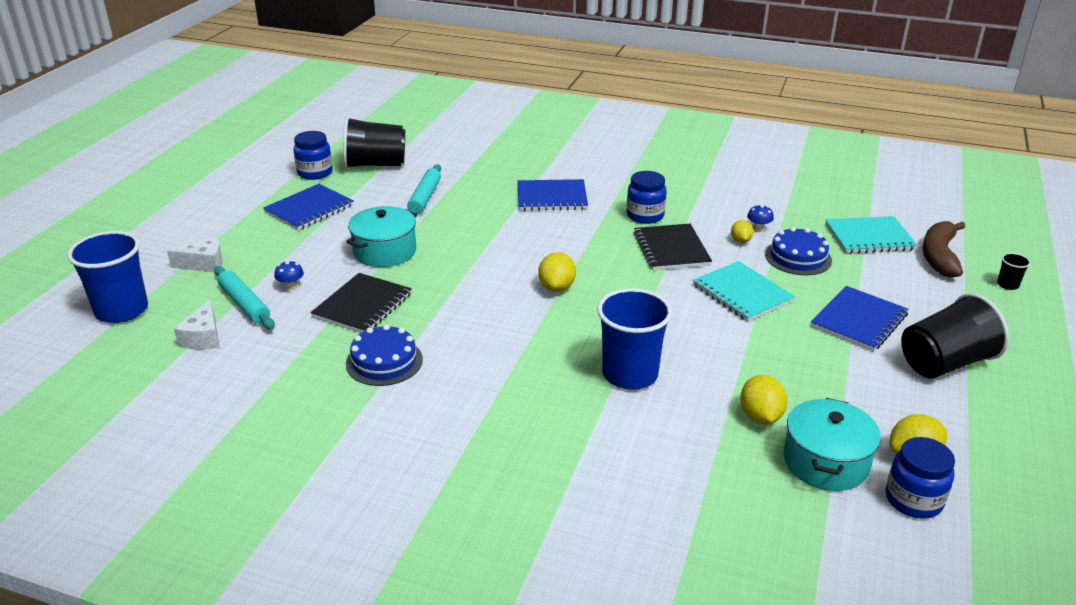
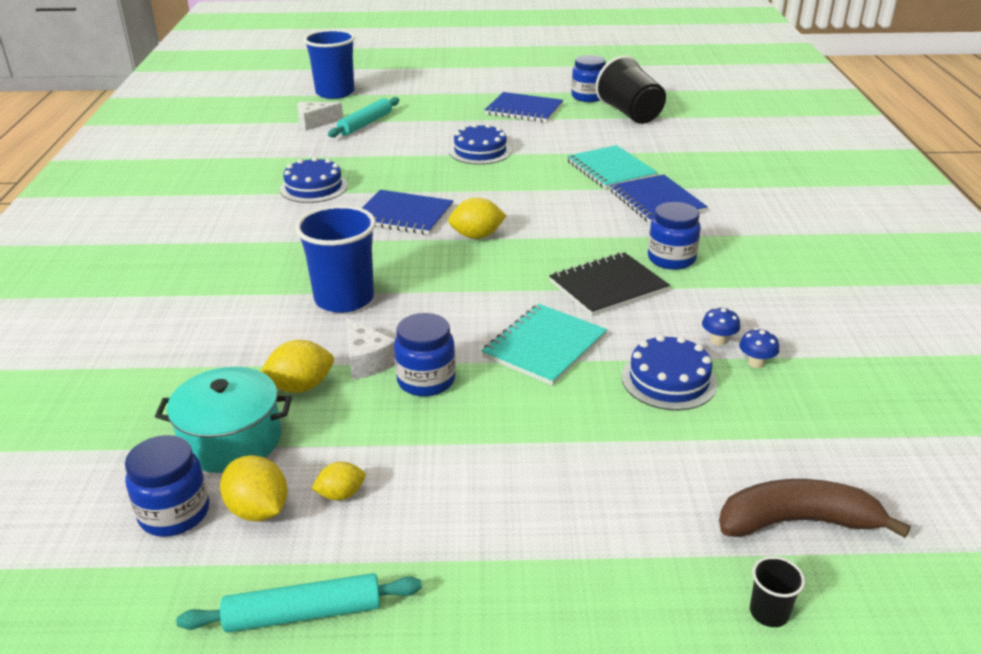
camera: 70 degrees right, 0 degrees up
(204, 264) = (411, 99): white cheese -> white cheese (367, 361)
(291, 286) = (400, 132): blue mushroom -> blue mushroom (756, 363)
(363, 306) = (389, 162): black notebook -> none
(385, 251) = (480, 151): turquoise pot -> blue cake
(425, 197) = (591, 146): turquoise rolling pin -> turquoise rolling pin (304, 613)
(740, 241) = (672, 330): yellow lemon -> yellow lemon (341, 494)
(770, 353) = (426, 381): none -> blue jar
(859, 321) = (541, 446): blue notebook -> blue notebook (403, 215)
(869, 237) = (789, 441): turquoise notebook -> turquoise notebook (610, 169)
(944, 363) = (478, 535): black cup -> none

